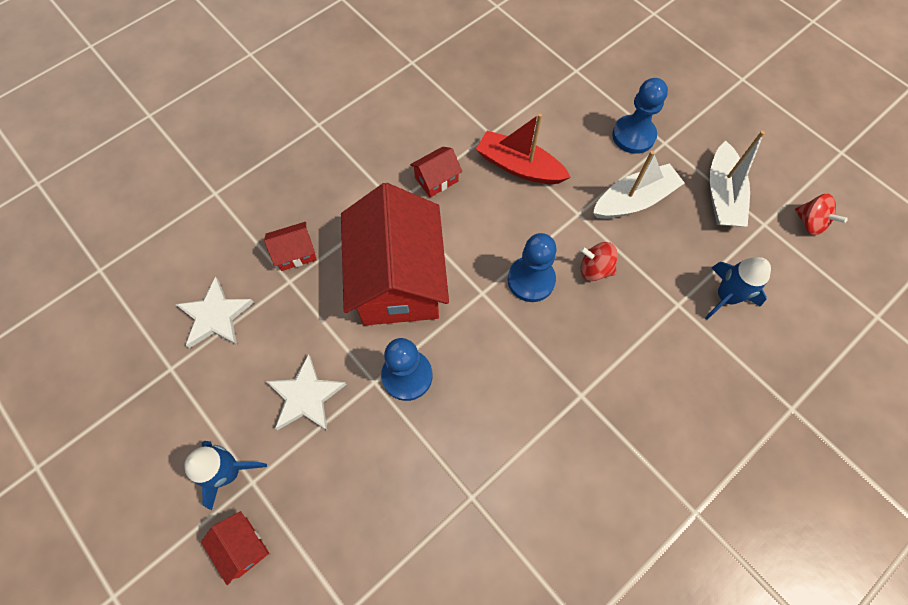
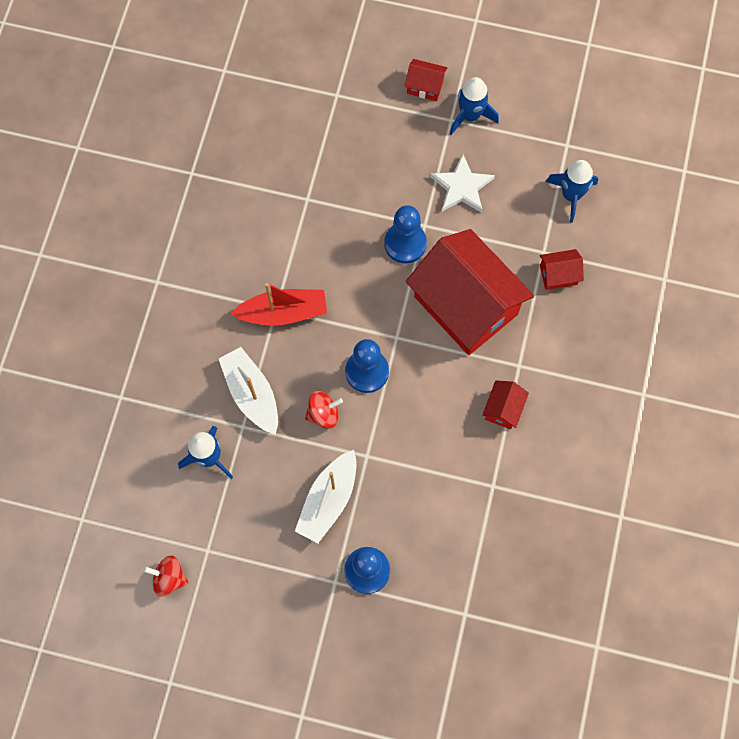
camera: 145 degrees right, 5 degrees up
(215, 316) = (571, 195): white star -> blue rocket
(295, 253) = (558, 275): red house -> red house turned 45 degrees clockwise
(519, 167) = (444, 468): red boat -> red boat (283, 312)
(722, 195) = (257, 557): white boat -> white boat (251, 394)

